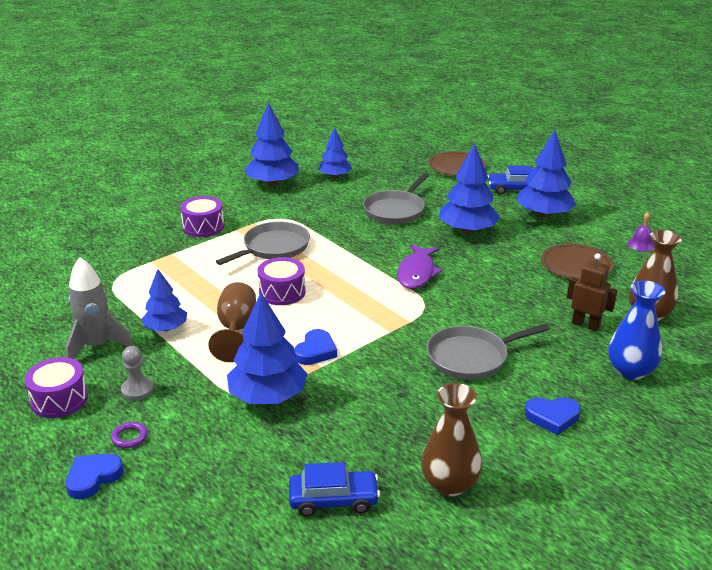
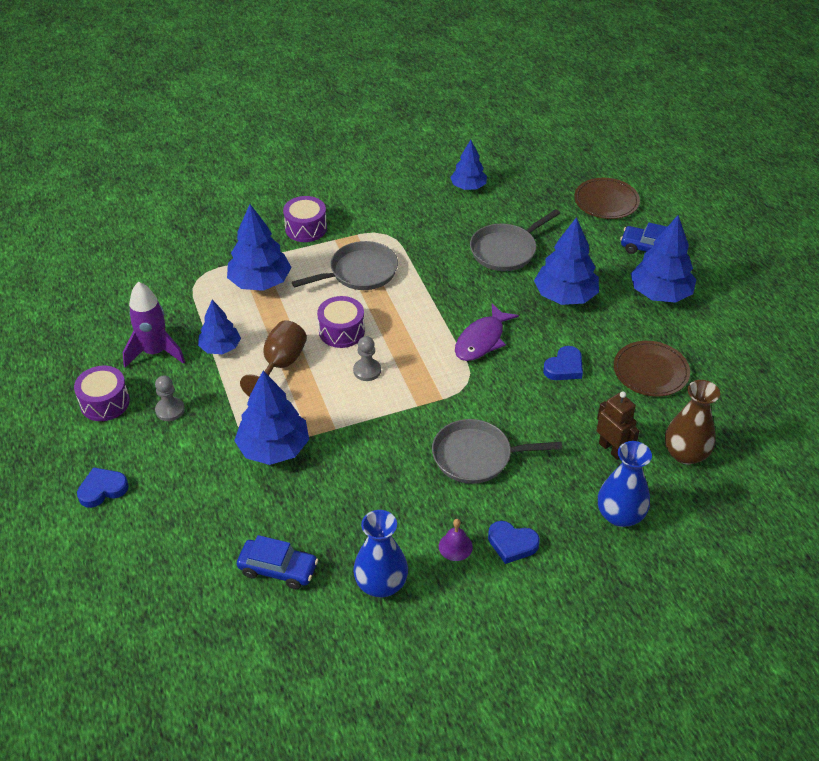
camera: 20 degrees right, 15 degrees up
(97, 346) = (155, 352): grey rocket -> purple rocket
(129, 437) = (145, 457): purple ring -> none
(273, 183) = (400, 183): blue tree -> blue tree (260, 282)
(315, 351) = (338, 410): blue heart -> blue heart (564, 367)
(325, 316) = (367, 370): none -> grey pawn
(449, 484) = (381, 584): brown vase -> blue vase
(641, 244) = (740, 361): purple bell -> purple bell (455, 546)

